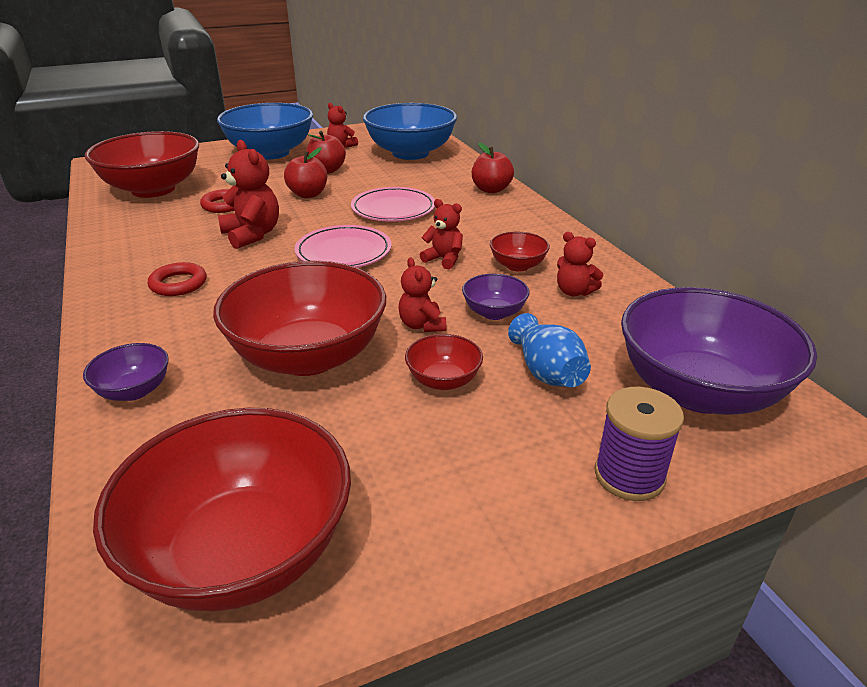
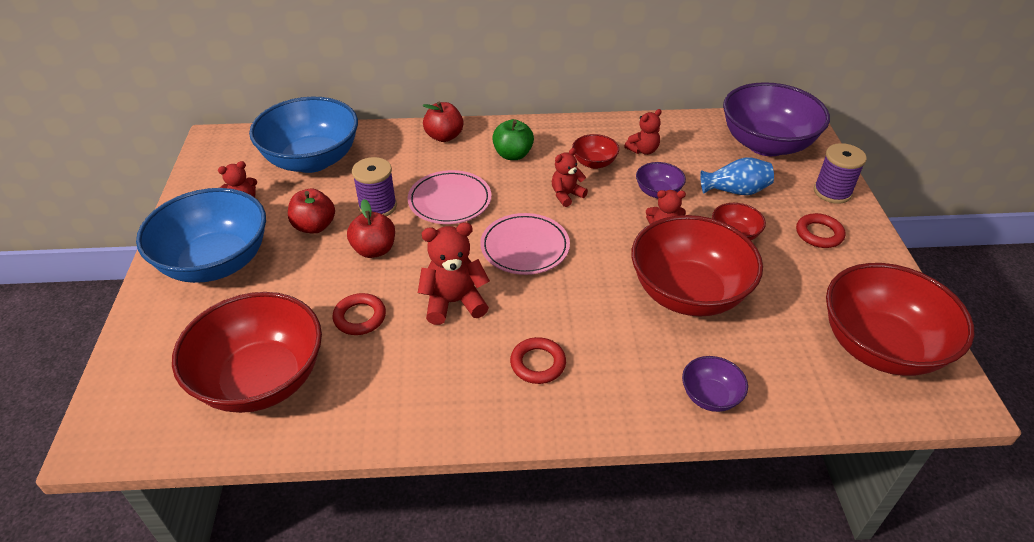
camera: 70 degrees left, 10 degrees up
(365, 185) = (377, 206): none -> purple spool
(491, 223) = (513, 155): none -> green apple
(498, 465) = (819, 234): none -> red ring

